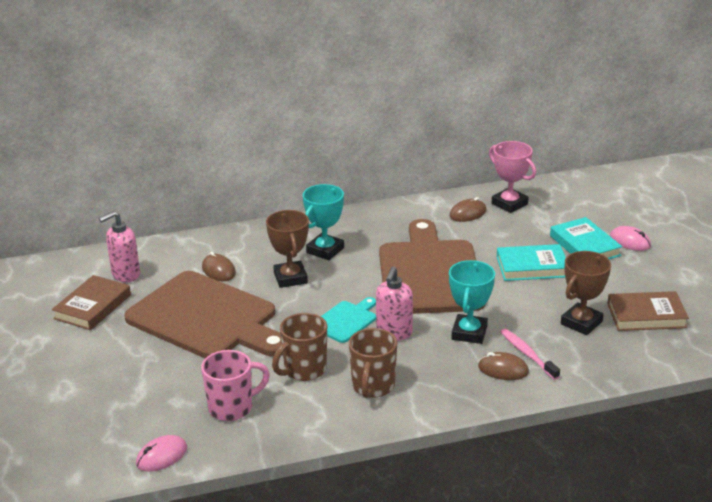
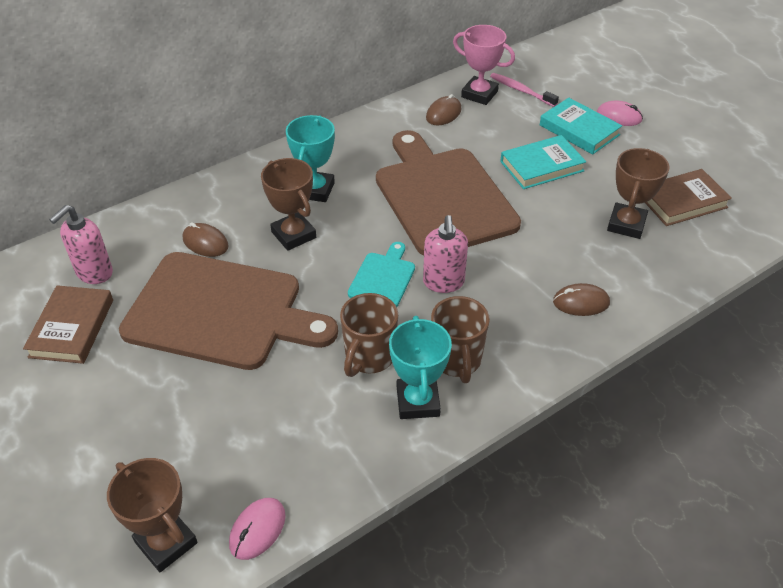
camera: 20 degrees left, 15 degrees up
(94, 448) = (166, 542): none -> brown trophy
(232, 408) = (311, 433): pink mug -> none
(469, 333) = (522, 263): turquoise trophy -> turquoise trophy (418, 401)
(527, 354) = (595, 277): pink toothbrush -> pink toothbrush (521, 90)

